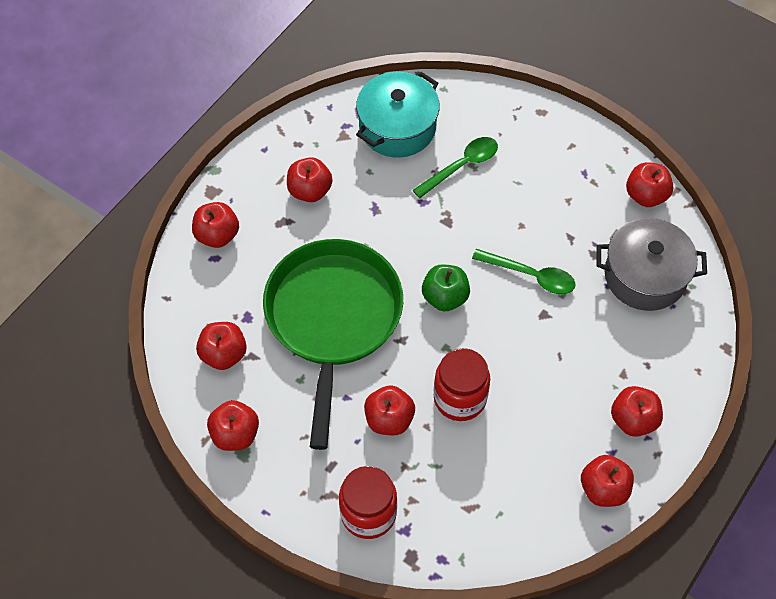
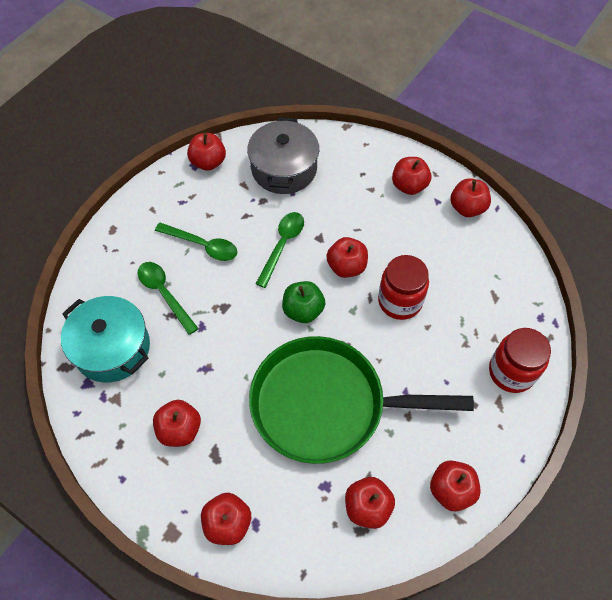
camera: 90 degrees left, 0 degrees up
(389, 419) = (424, 356): red apple -> red apple (346, 267)
(525, 196) = (202, 245): none -> green spoon

